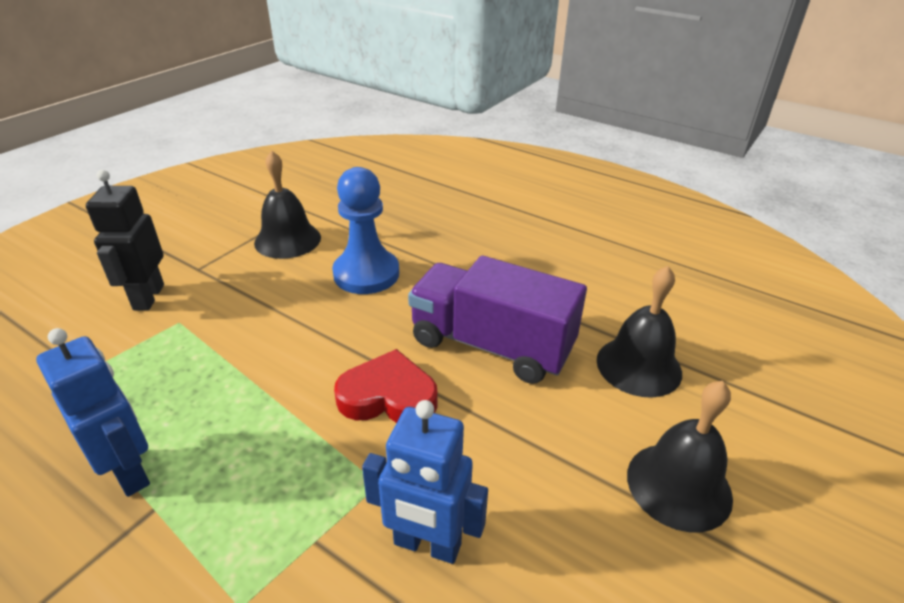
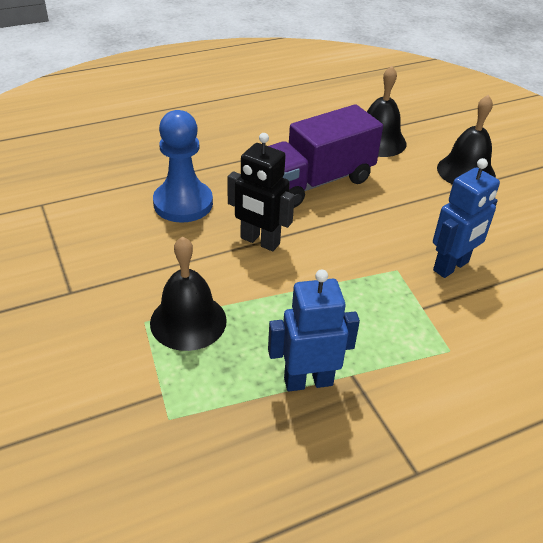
camera: 60 degrees left, 5 degrees up
(148, 297) = (85, 333): black robot -> black robot (259, 241)
(287, 240) = (85, 227): black bell -> black bell (188, 321)
(388, 396) = (328, 240): red heart -> none

